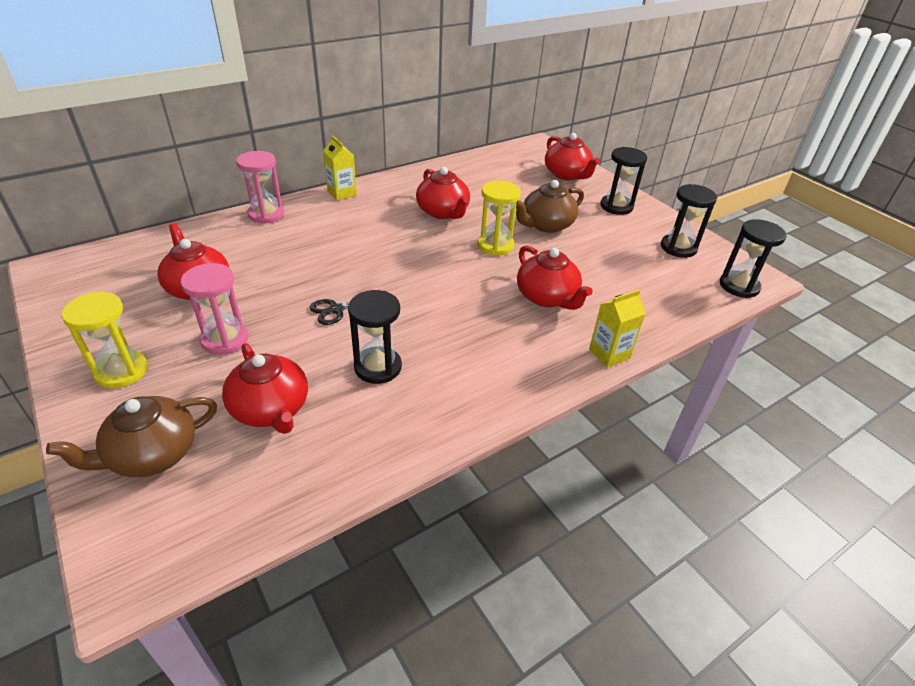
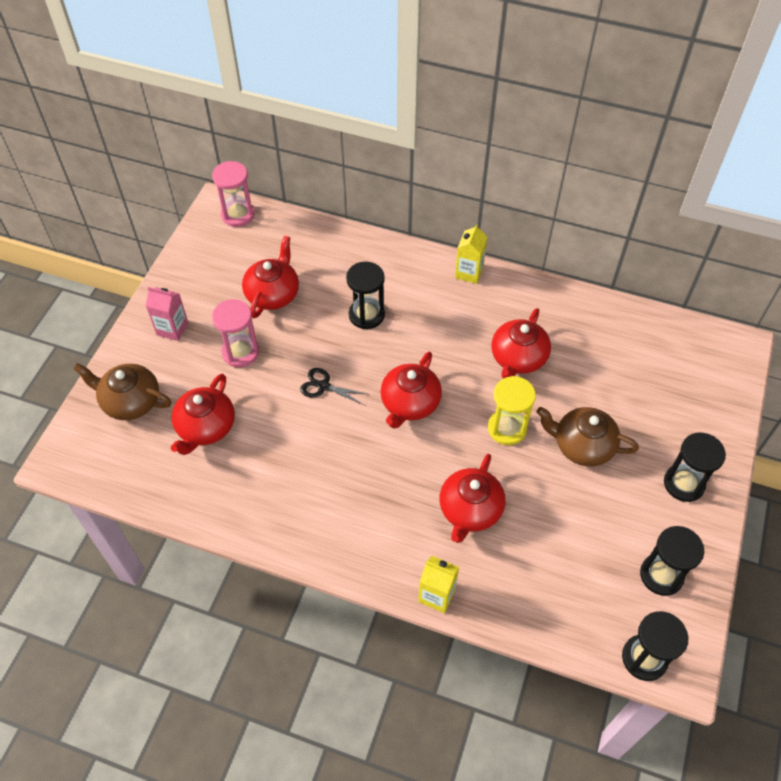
camera: 55 degrees right, 15 degrees up
(121, 371) = (172, 329): yellow hourglass -> pink carton
(266, 214) = (389, 254): pink hourglass -> pink hourglass (238, 215)
(378, 367) = (289, 455): black hourglass -> black hourglass (366, 315)
(567, 174) = (700, 408): red teapot -> red teapot (409, 403)

